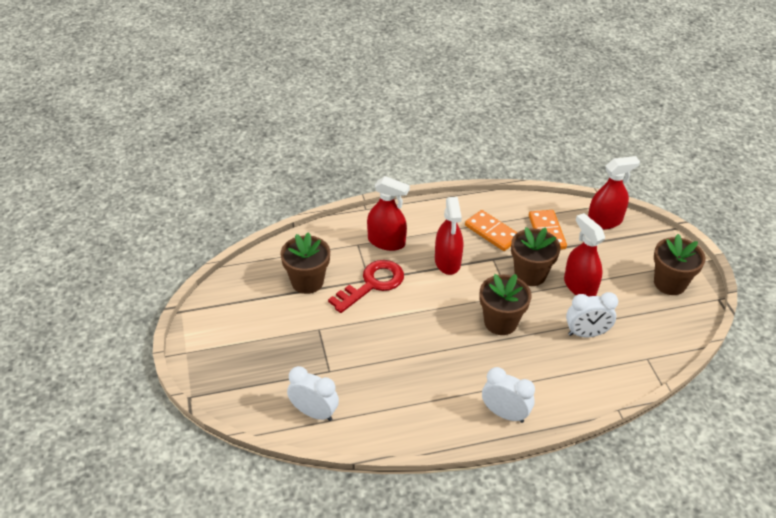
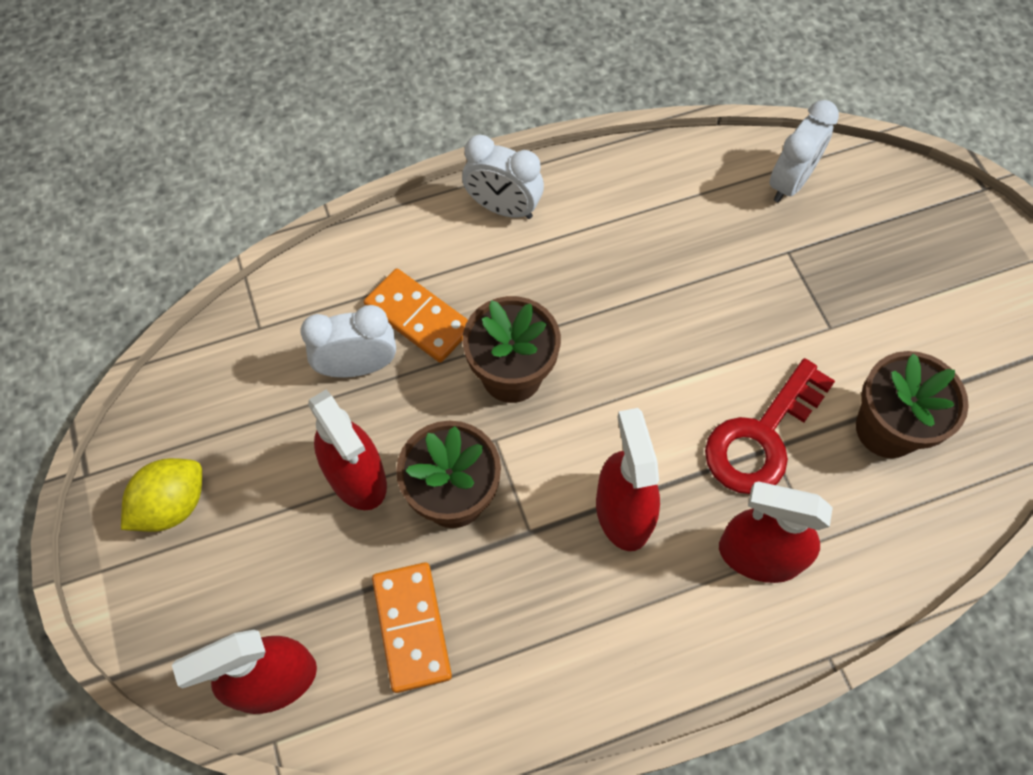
camera: 175 degrees right, 20 degrees up
(314, 412) = (790, 182): white clock -> white clock turned 75 degrees counterclockwise
(492, 232) = (533, 612): orange domino -> orange domino (418, 318)
(669, 283) = (172, 505): brown flower pot -> yellow lemon

